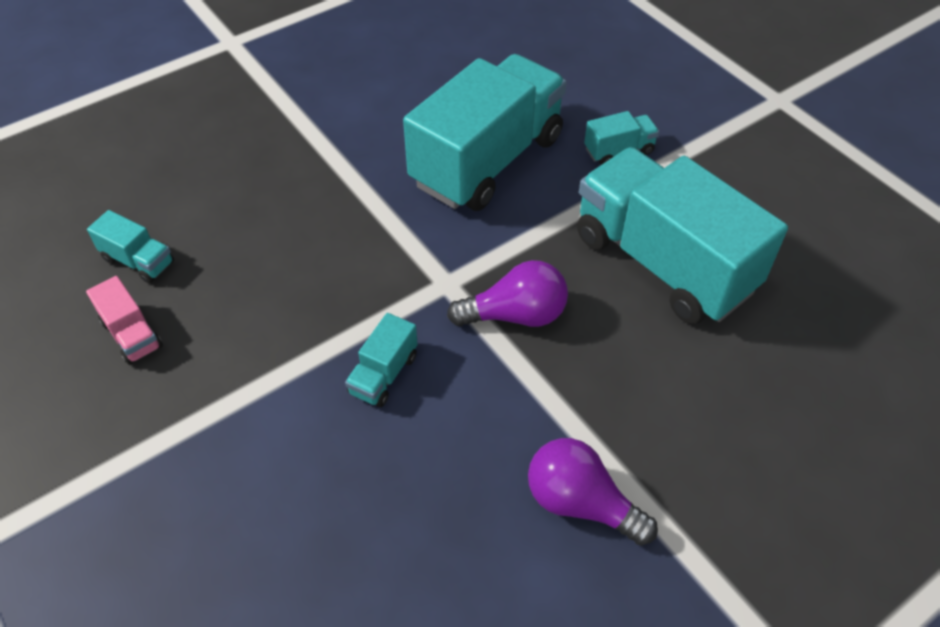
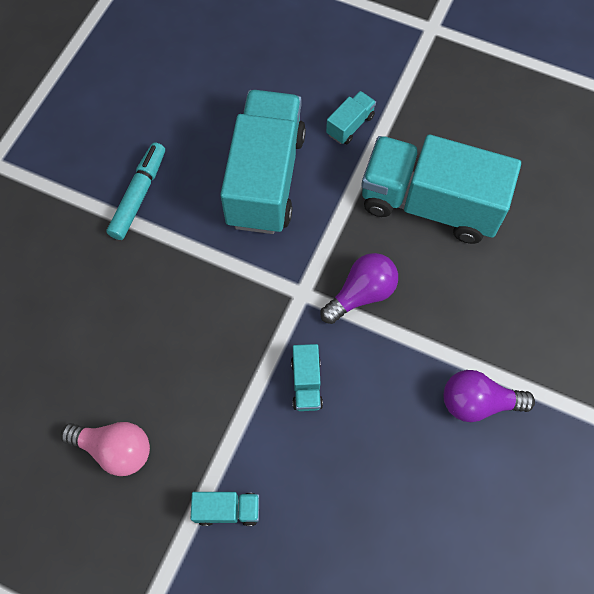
camera: 30 degrees left, 15 degrees up
(132, 335) = (115, 449): pink truck -> pink light bulb
(138, 261) = (73, 391): turquoise truck -> turquoise truck (227, 510)
(345, 122) = (139, 195): none -> turquoise marker

